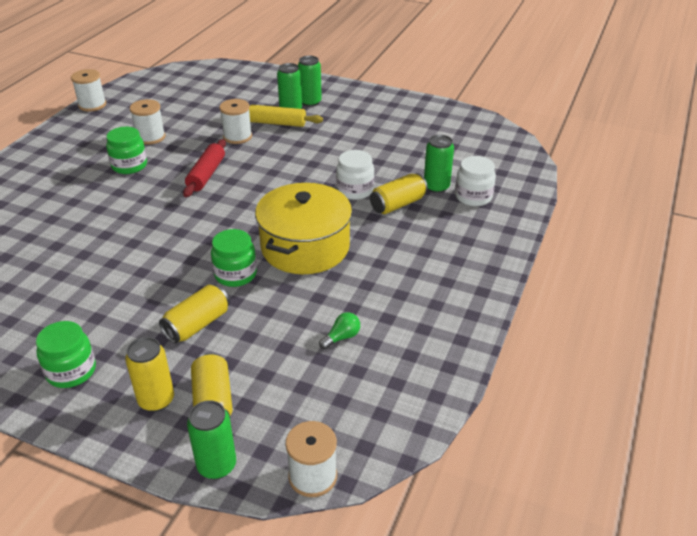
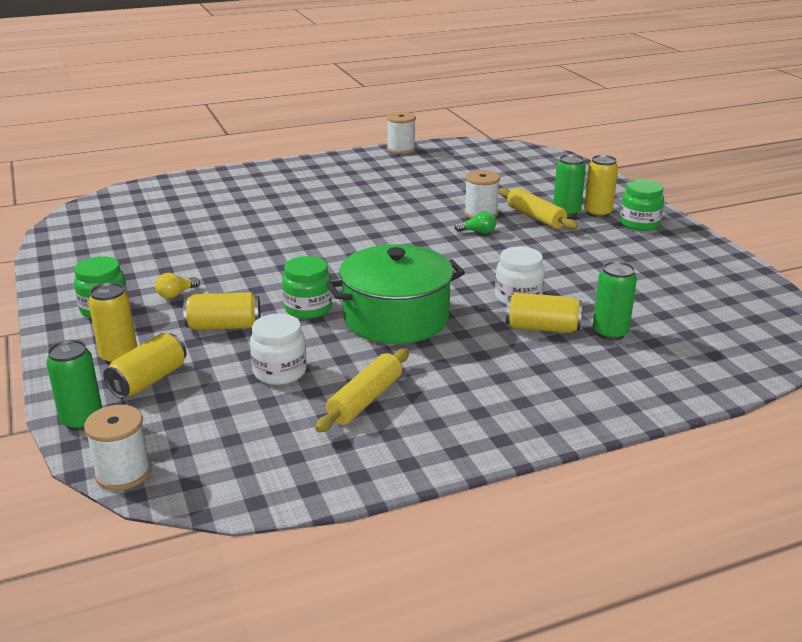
camera: 45 degrees right, 10 degrees down
(113, 322) = (176, 294): none -> yellow light bulb
(129, 166) = (358, 200): green jar -> green jar (639, 224)
(150, 137) = (408, 187): white spool -> none
(206, 174) = (406, 230): red rolling pin -> none
(305, 247) = (396, 318): yellow pot -> green pot
(310, 102) = (597, 213): green can -> yellow can
(342, 337) = (310, 397): green light bulb -> green light bulb (478, 232)
(376, 316) = (365, 400): none -> yellow rolling pin
(473, 197) = (638, 360): white jar -> white jar (279, 372)

